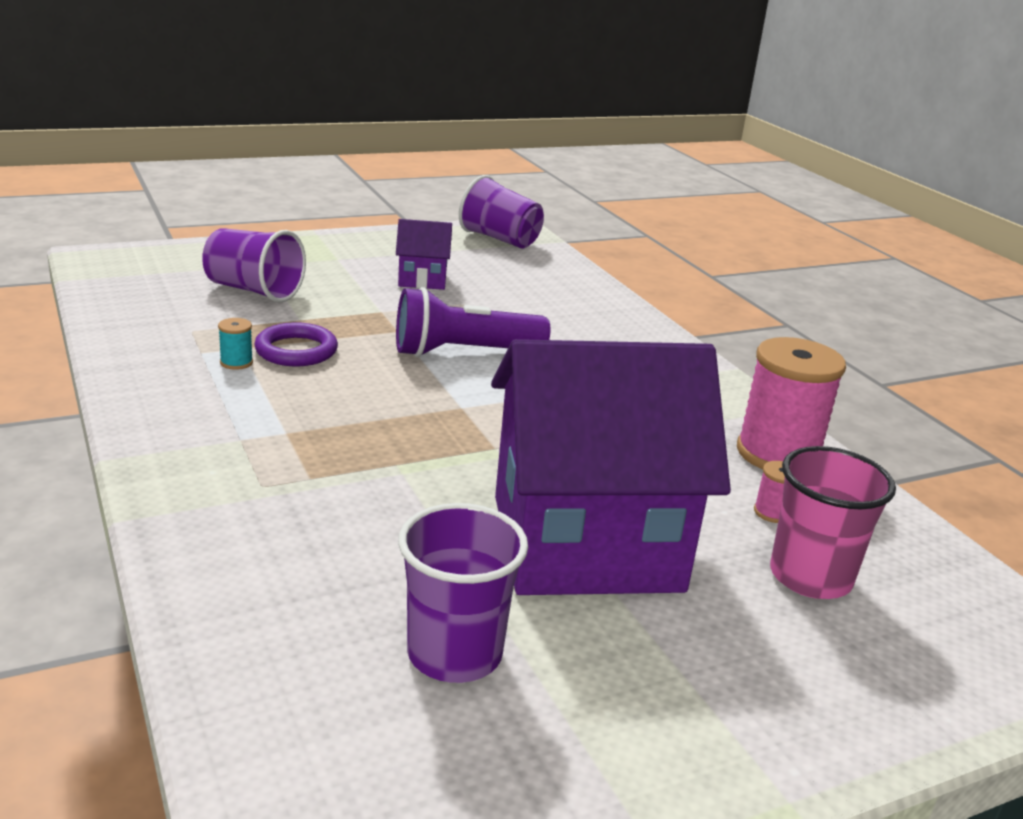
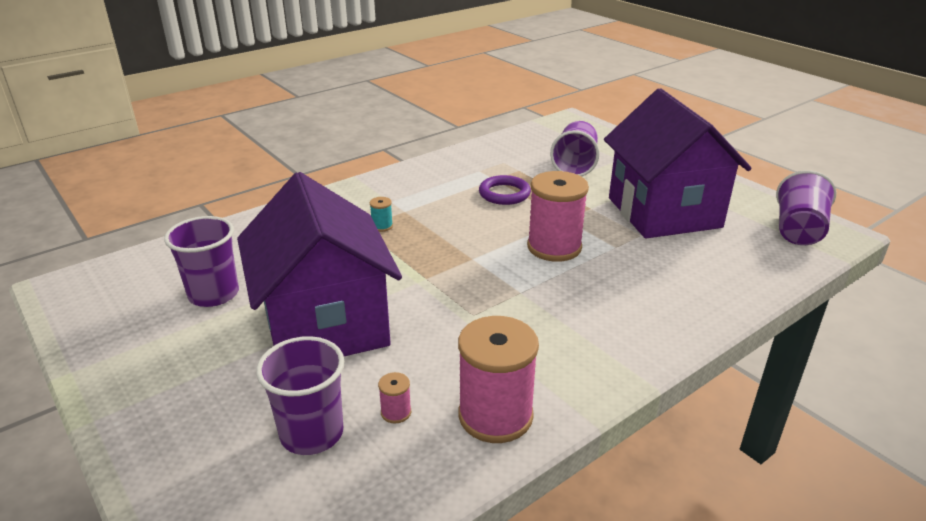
camera: 80 degrees right, 5 degrees up
(236, 362) = (474, 181): turquoise spool -> turquoise spool (382, 226)
(422, 279) = (664, 212): purple house -> purple house, size x2.32
(463, 352) = (554, 247): purple flashlight -> pink spool
(810, 577) = (312, 433): pink cup -> purple cup

